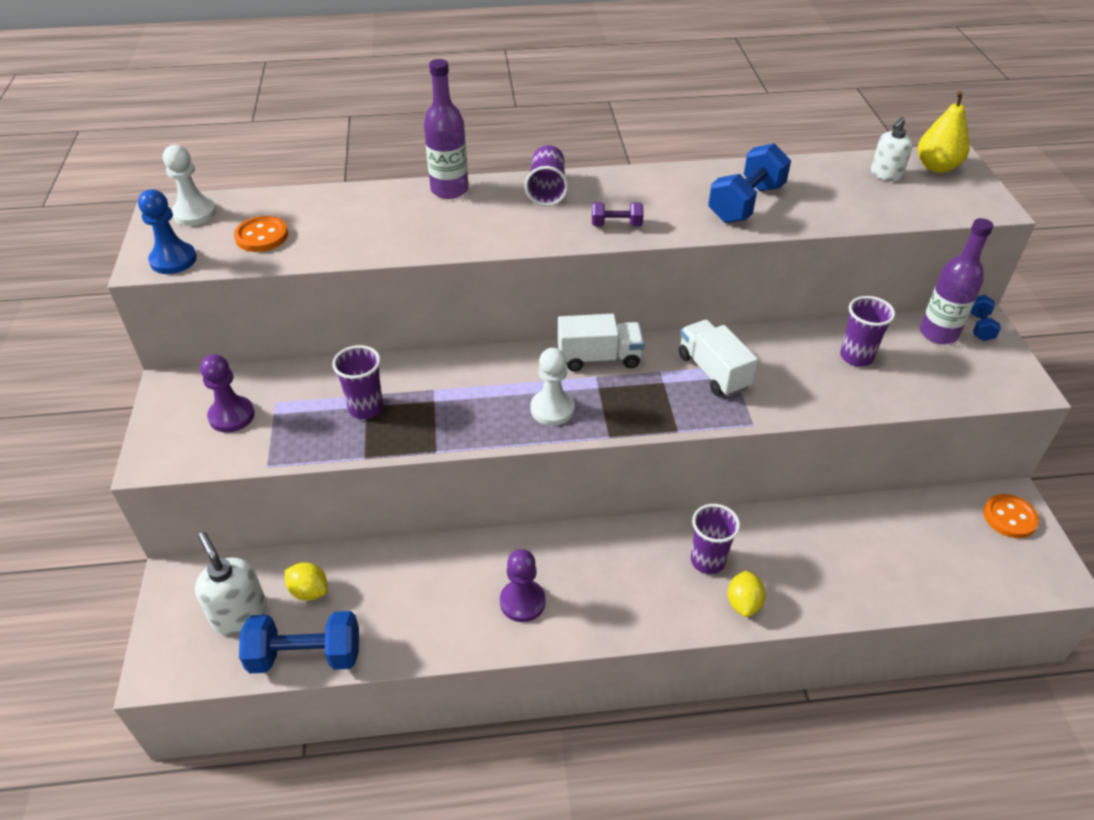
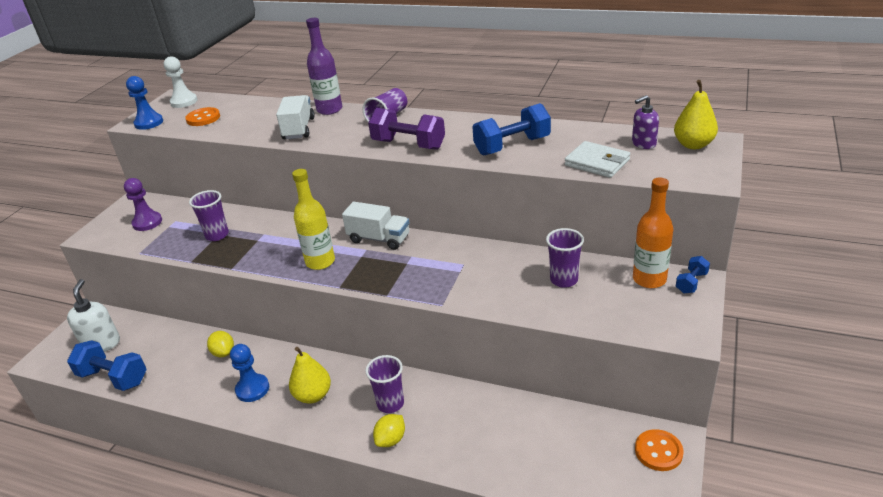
camera: 30 degrees right, 10 degrees down
(309, 591) = (145, 343): yellow lemon -> yellow lemon (223, 353)
(522, 602) = (252, 389): purple pawn -> blue pawn
(552, 409) = (320, 262): white pawn -> yellow bottle
(607, 583) = (313, 395): none -> yellow pear
(616, 225) = (408, 145): purple dumbbell -> purple dumbbell, size x1.91
(713, 371) = (447, 265): white truck -> white truck (299, 129)
(861, 208) = (597, 163): none -> white wallet
(886, 174) = (643, 144): white soap dispenser -> purple soap dispenser
(938, 333) = (649, 279): purple bottle -> orange bottle

